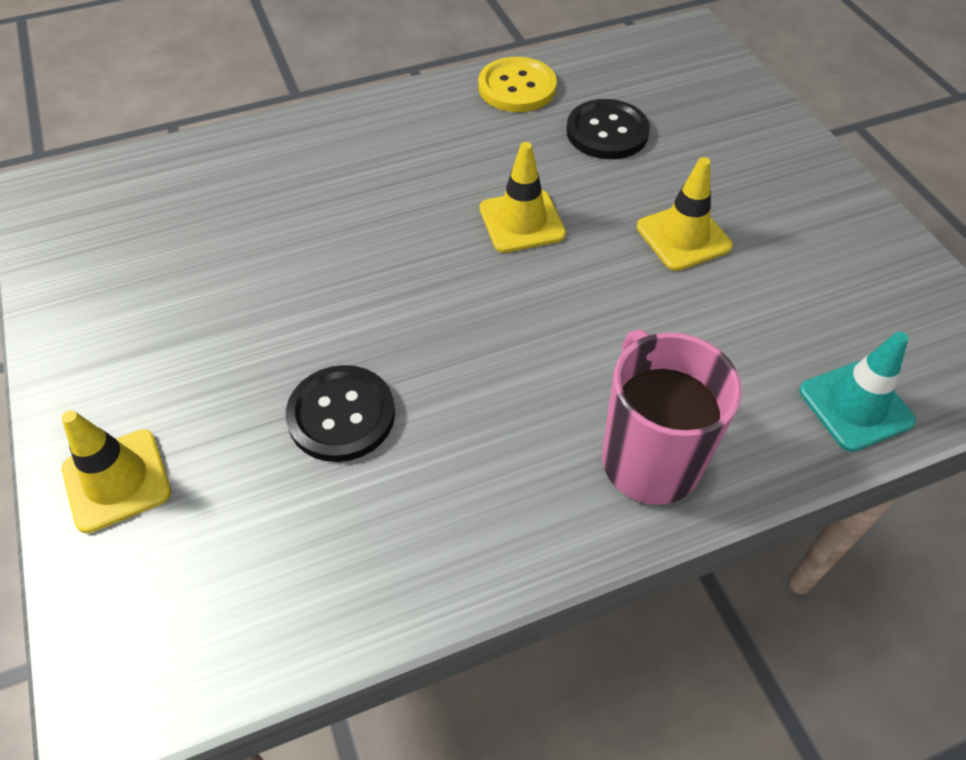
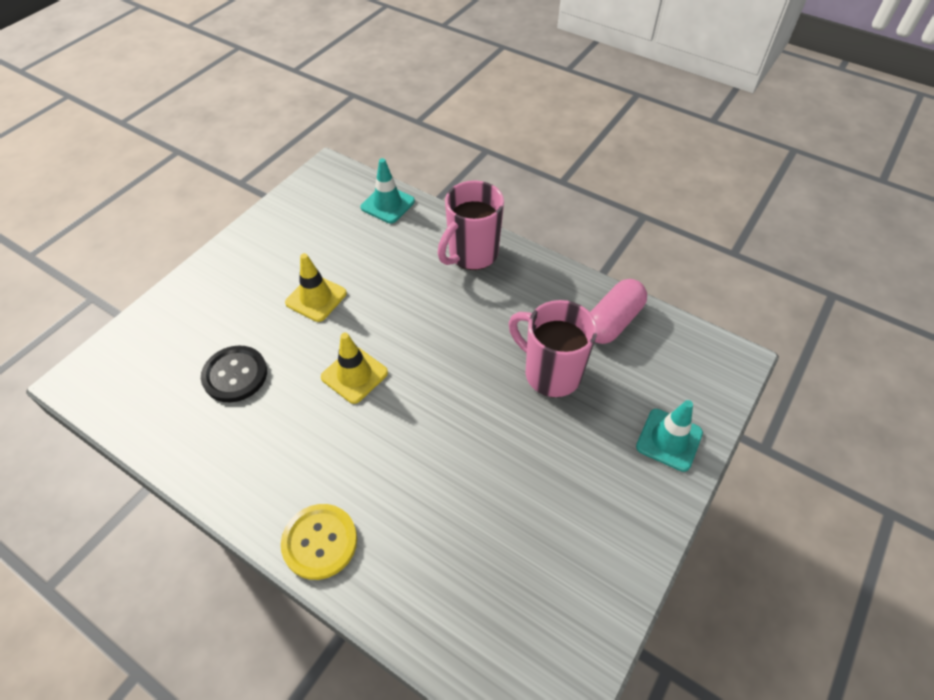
camera: 125 degrees left, 0 degrees up
(117, 480) = (669, 440): yellow traffic cone -> turquoise traffic cone
(341, 415) = (550, 373): black button -> pink mug
(349, 568) = (612, 321): none -> pink capsule
(517, 87) = (208, 455): yellow button -> yellow button (320, 542)

